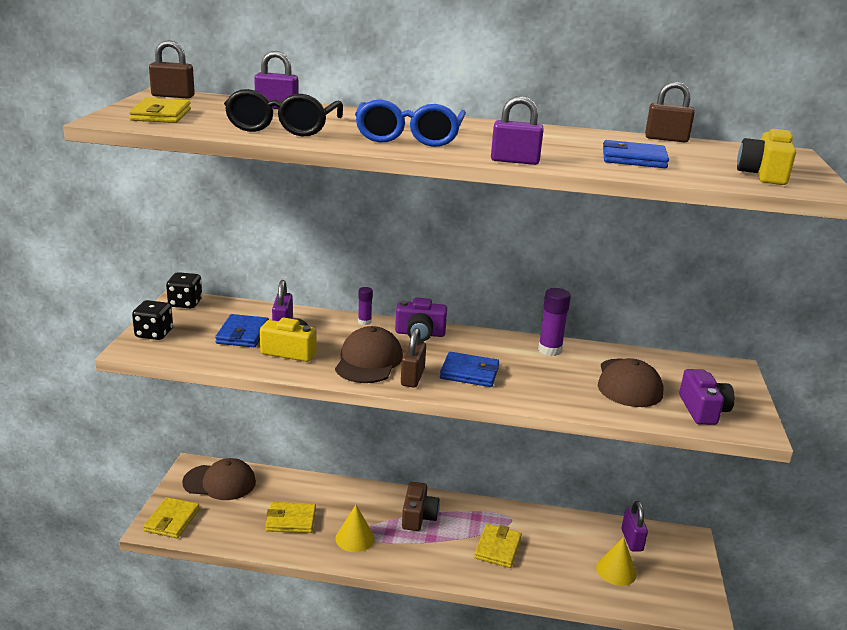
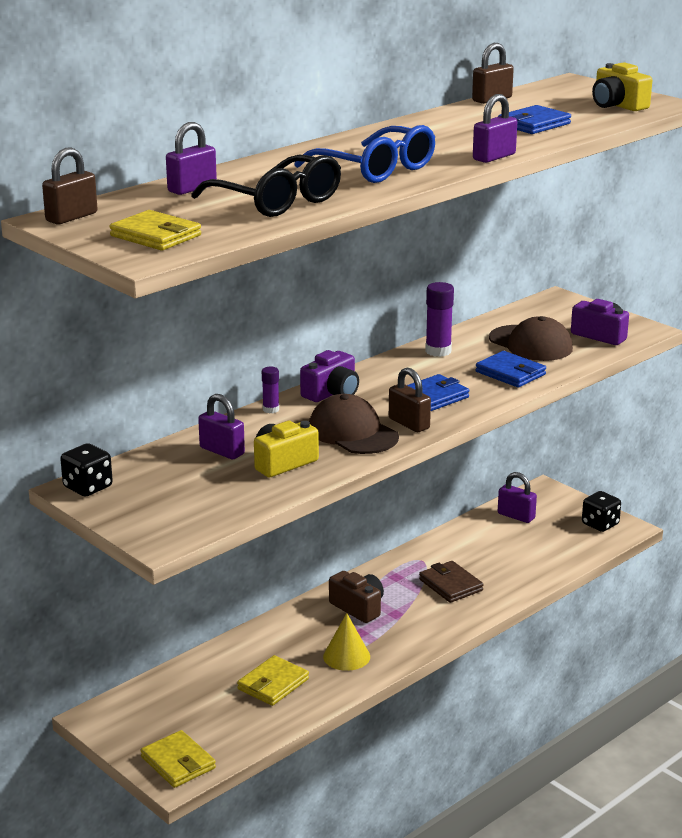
camera: 50 degrees left, 0 degrees up
(154, 334) = (141, 522): black dice -> black dice (600, 524)
(220, 482) = (149, 708): brown cap -> none
(242, 334) = (210, 476): blue wallet -> blue wallet (510, 373)
(498, 548) = (451, 585): yellow wallet -> brown wallet
(616, 571) = (542, 542): yellow cone -> none

